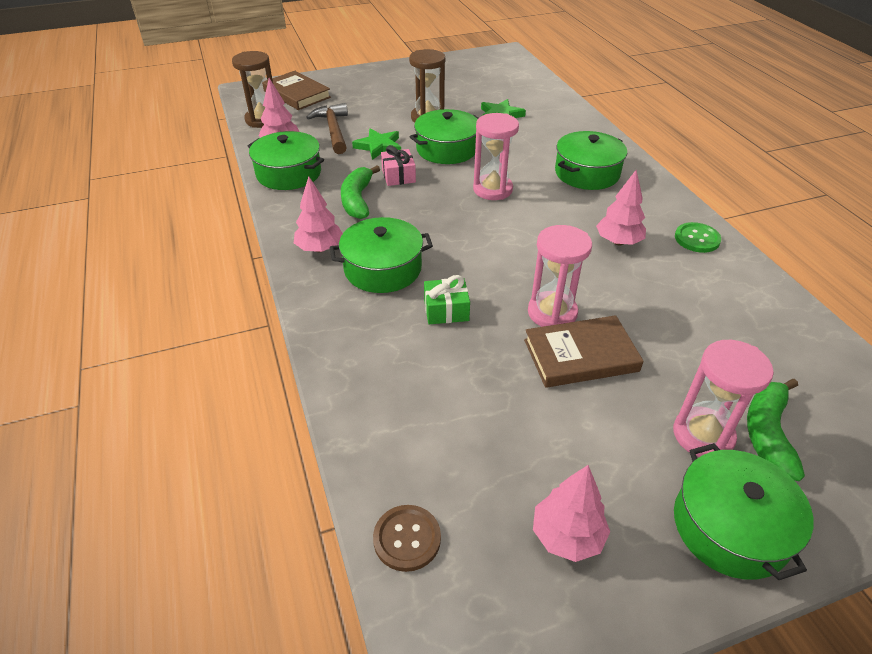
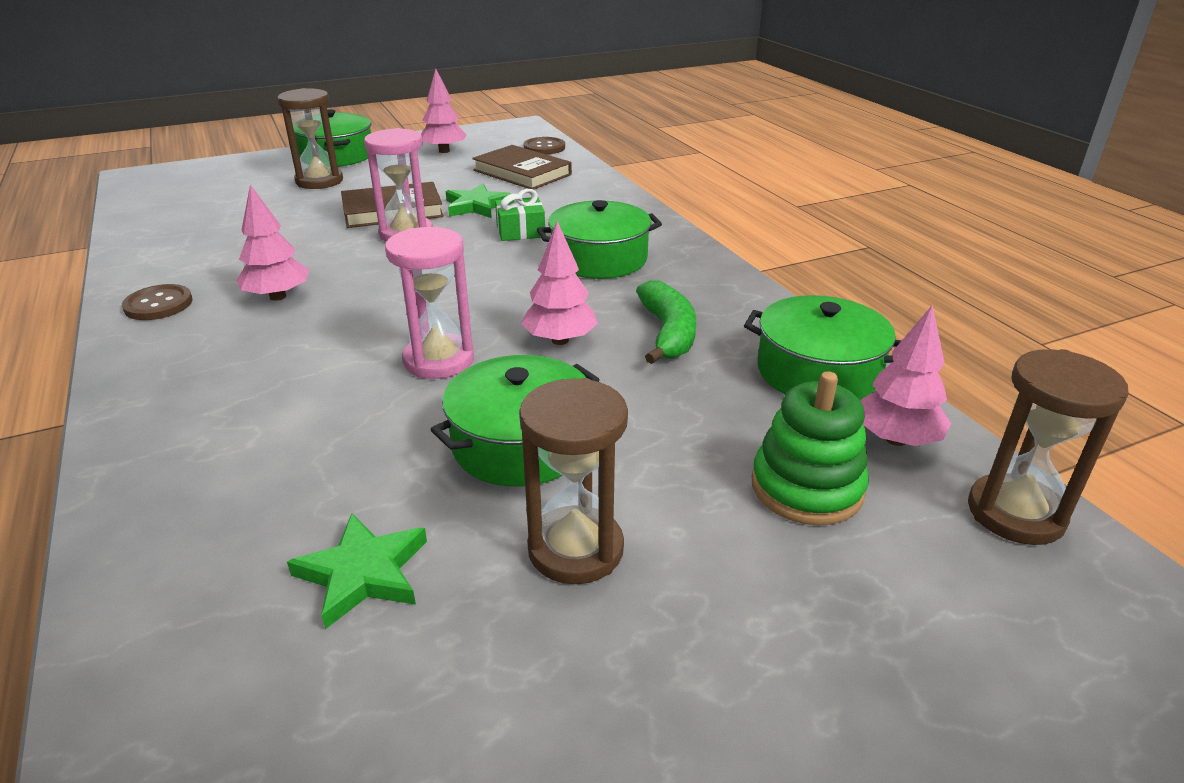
camera: 175 degrees right, 10 degrees down
(297, 94) = (1033, 646): brown book -> brown book (522, 172)
(320, 248) = (688, 273): pink tree -> pink tree (560, 340)
(333, 130) = (806, 488): brown hammer -> green stacking toy
(379, 146) = (674, 443): green star -> green star (477, 206)
(398, 176) = (612, 377): pink gift -> none
(587, 173) = (243, 400): green pot -> none
(697, 239) = (158, 304): green button -> brown button
(703, 435) = (319, 181): pink hourglass -> brown hourglass
(768, 434) = (267, 183): green banana -> none

